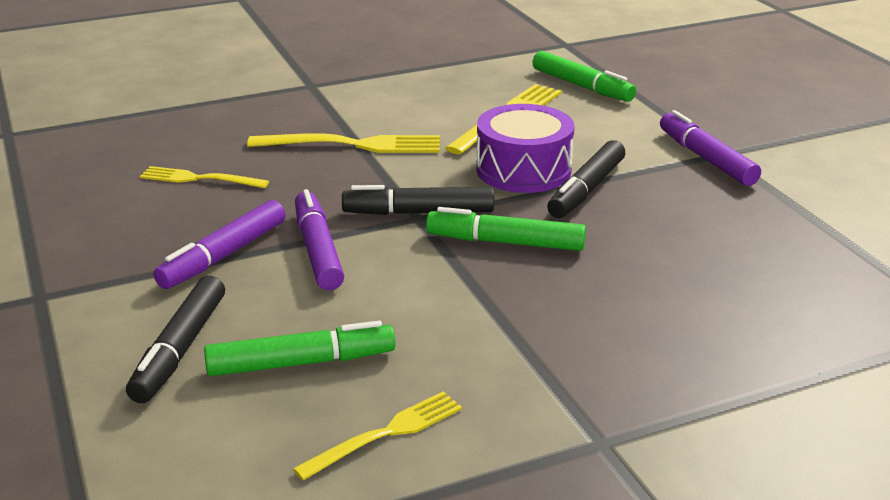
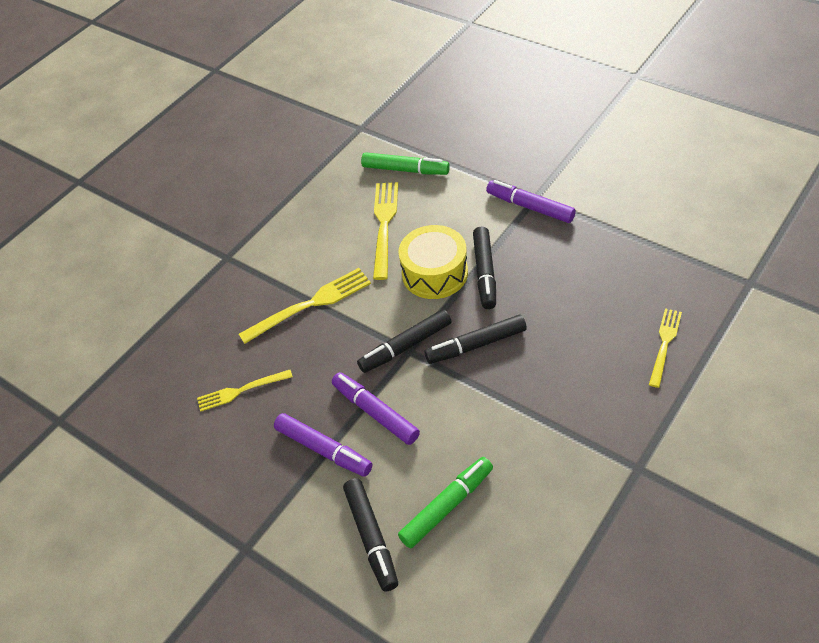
camera: 25 degrees left, 20 degrees up
(224, 255) = (324, 449): purple marker -> purple marker turned 60 degrees counterclockwise
(387, 433) = (534, 527): yellow fork -> yellow fork (664, 343)
(505, 242) = (476, 345): green marker -> black marker
(523, 170) = (435, 273): purple drum -> yellow drum

